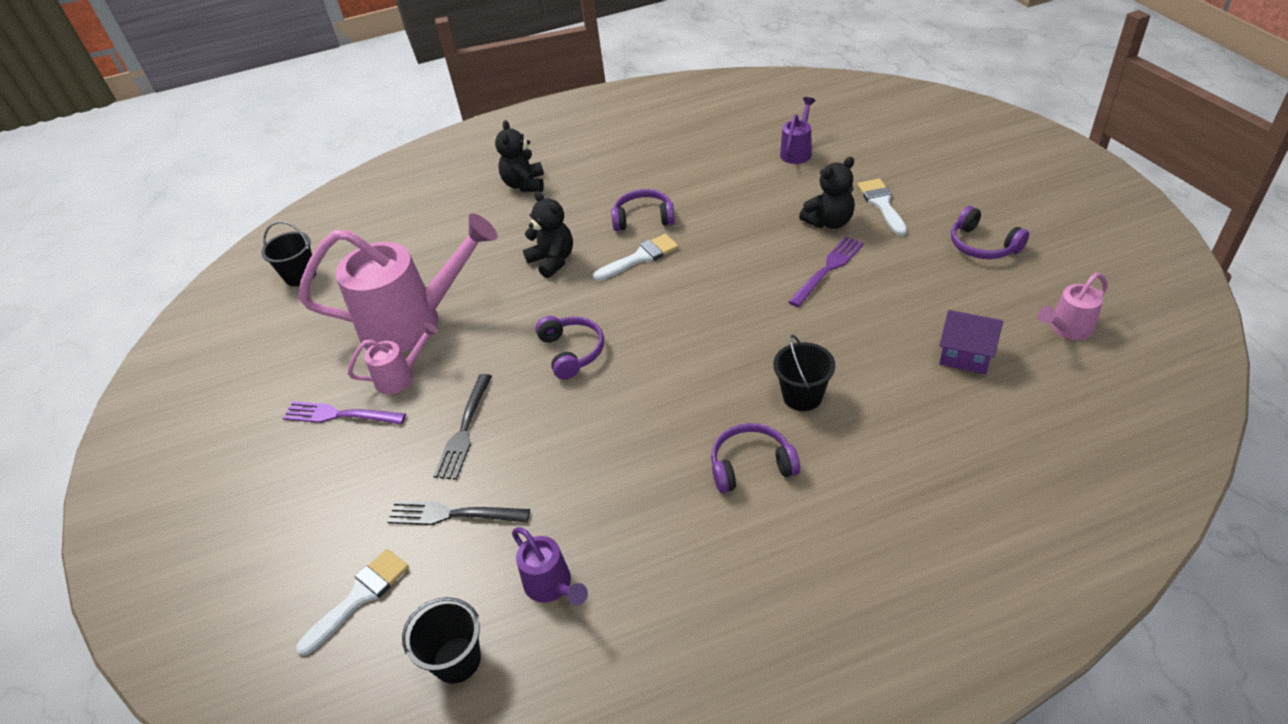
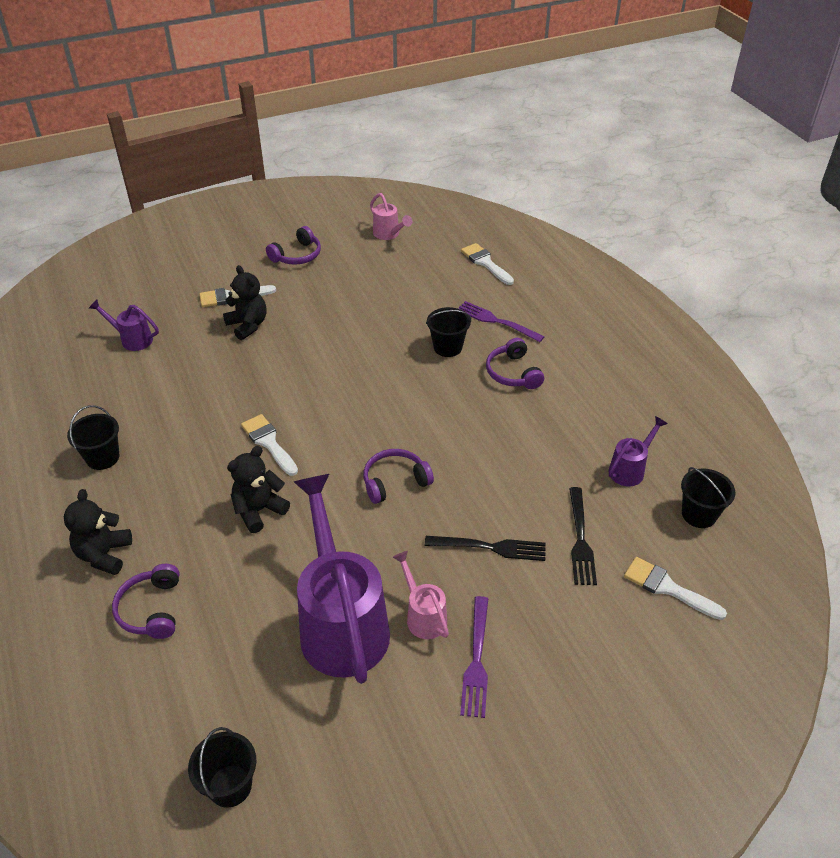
camera: 100 degrees left, 0 degrees up
(413, 323) = (341, 623): pink watering can -> purple watering can
(524, 184) = (104, 555): black teddy bear -> black teddy bear turned 105 degrees clockwise
(633, 164) = (102, 457): none -> black bucket
(643, 218) = (206, 444): purple headphones -> purple headphones (151, 609)
(828, 269) = (309, 329): purple fork -> purple fork (496, 321)
(965, 355) = (410, 275): purple house -> none
(1022, 444) = (485, 263): none -> white brush

